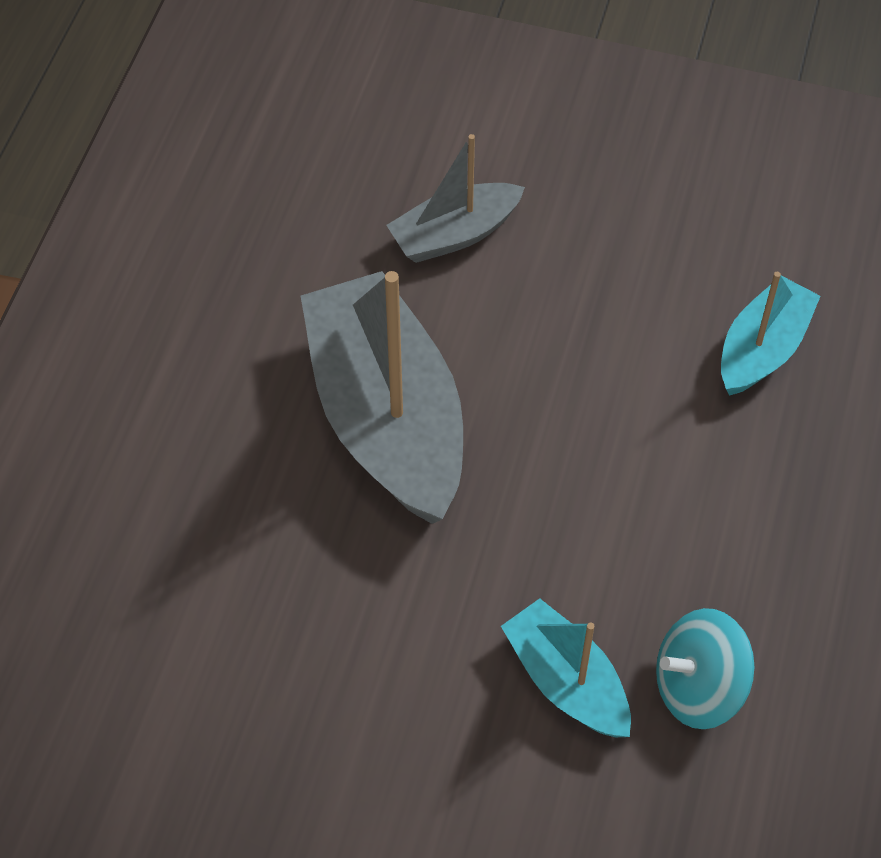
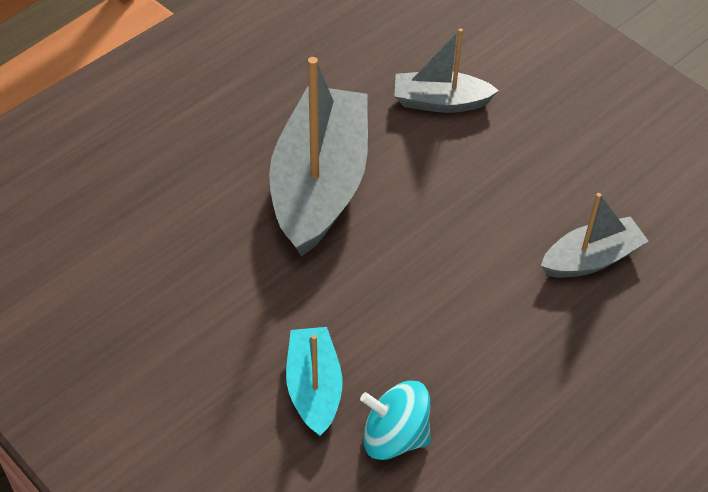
camera: 30 degrees right, 5 degrees down
(762, 349) = (591, 259): turquoise boat -> grey boat

